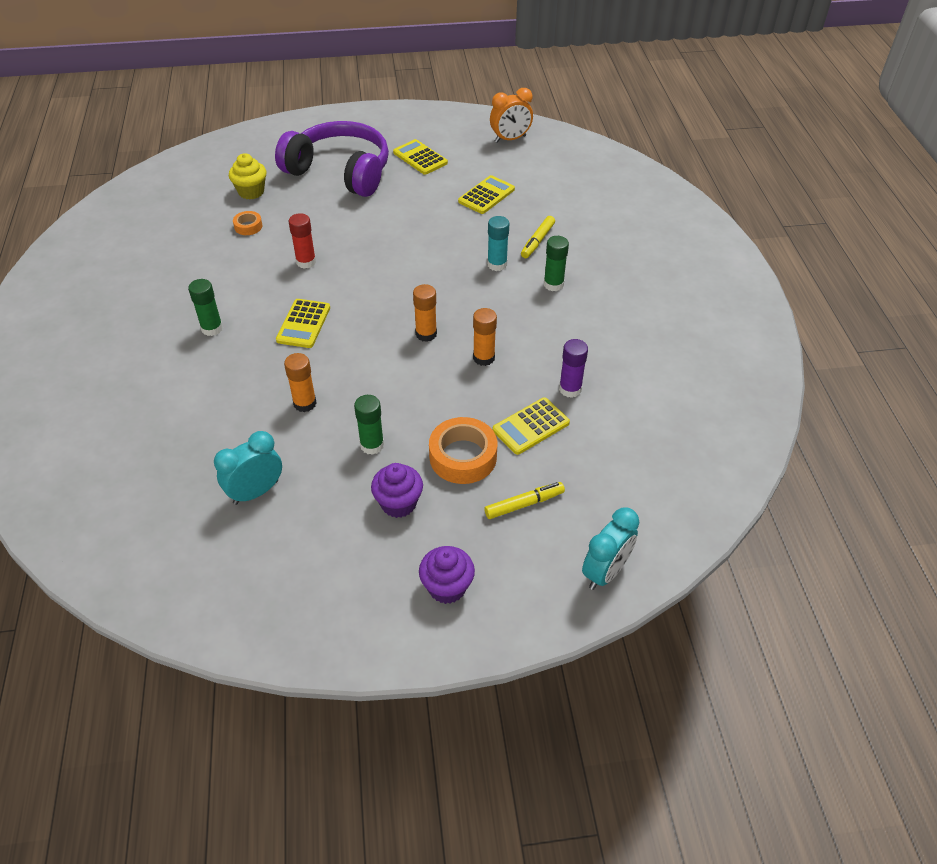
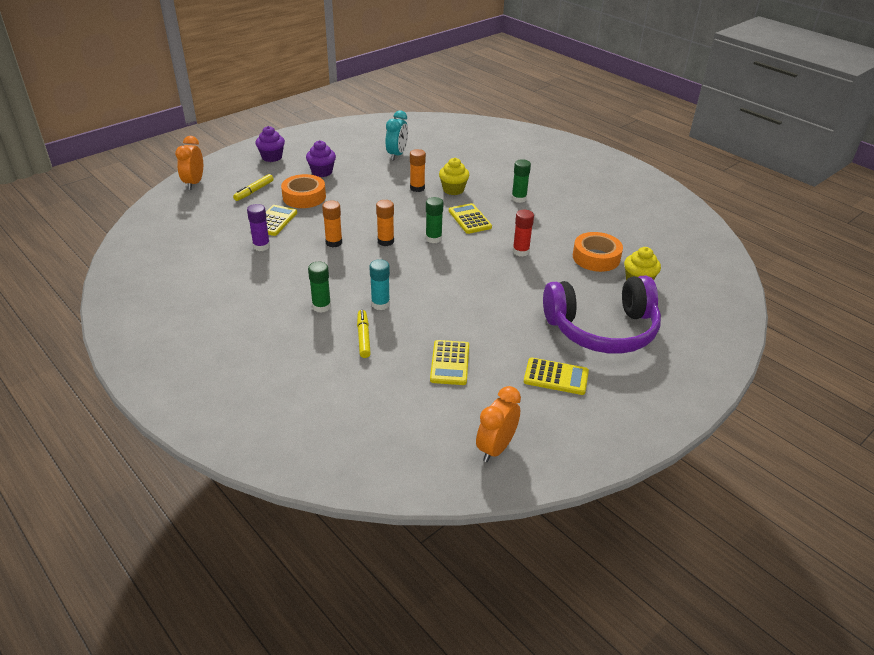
camera: 145 degrees right, 10 degrees down
(248, 226) = (596, 257): orange tape -> orange tape, size x1.92
(265, 379) = (453, 190): none -> yellow cupcake
(372, 445) = (359, 185): green glue stick -> green glue stick (433, 238)
(605, 572) = (194, 183): turquoise clock -> orange clock

